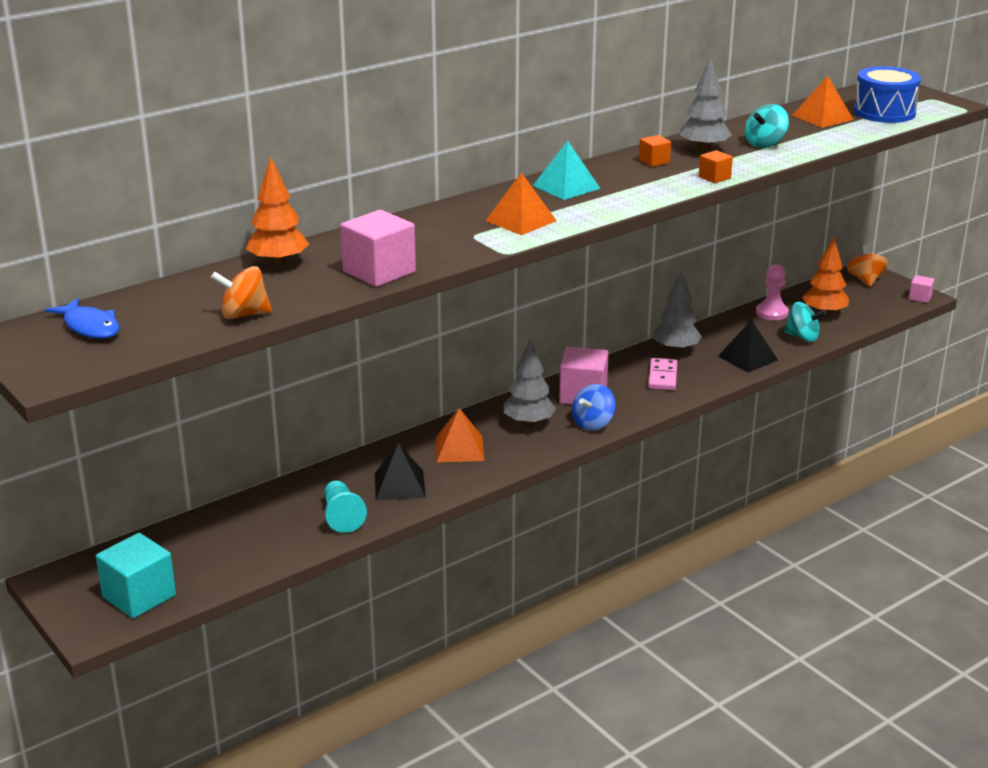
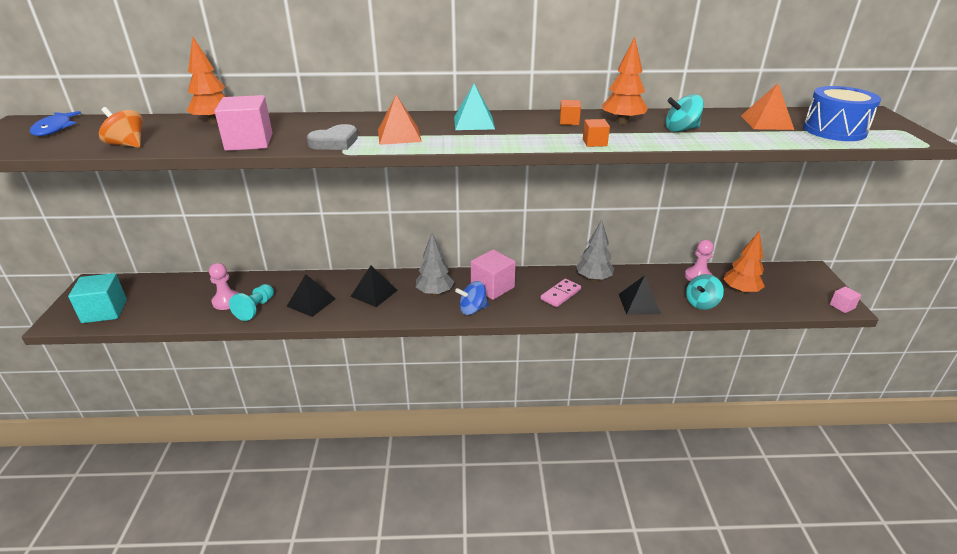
camera: 35 degrees right, 5 degrees up
(290, 524) = (227, 301): none -> pink pawn
(459, 449) = (374, 293): orange pyramid -> black pyramid
(471, 245) = (335, 142): none -> grey heart
(703, 150) = (622, 122): grey tree -> orange tree
(802, 337) = (701, 303): turquoise spinning top -> turquoise spinning top turned 75 degrees clockwise
(865, 280) = (805, 277): orange spinning top -> none

